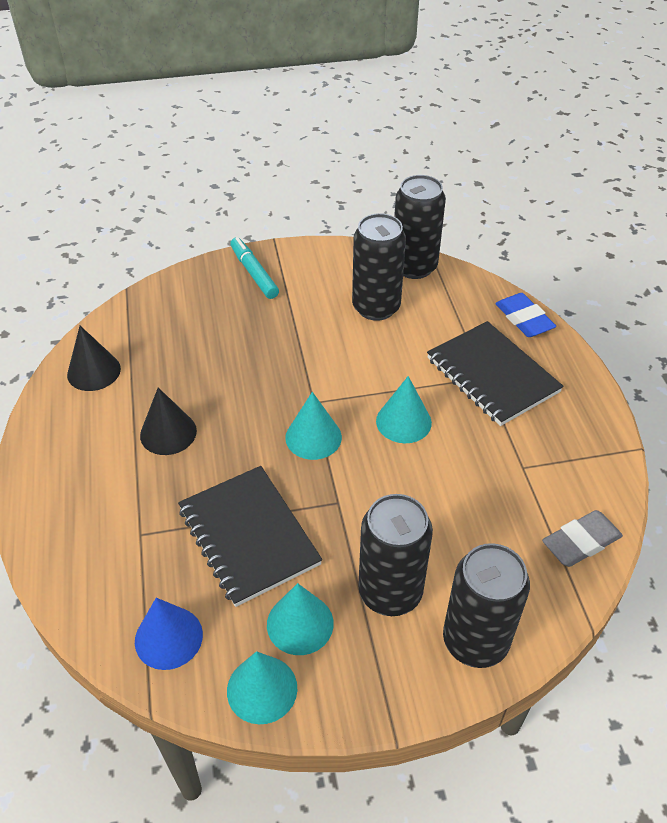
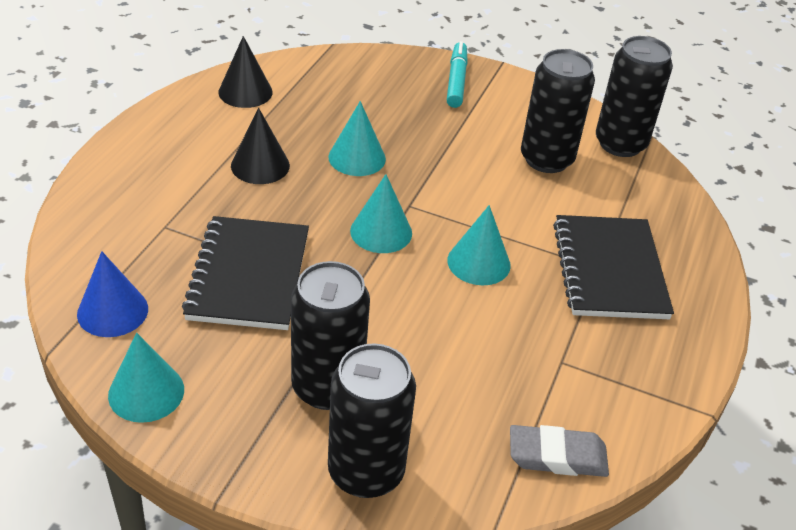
camera: 30 degrees right, 5 degrees down
(300, 623) = (225, 364): turquoise cone -> turquoise cone (357, 158)
(524, 319) = (694, 240): blue eraser -> none

